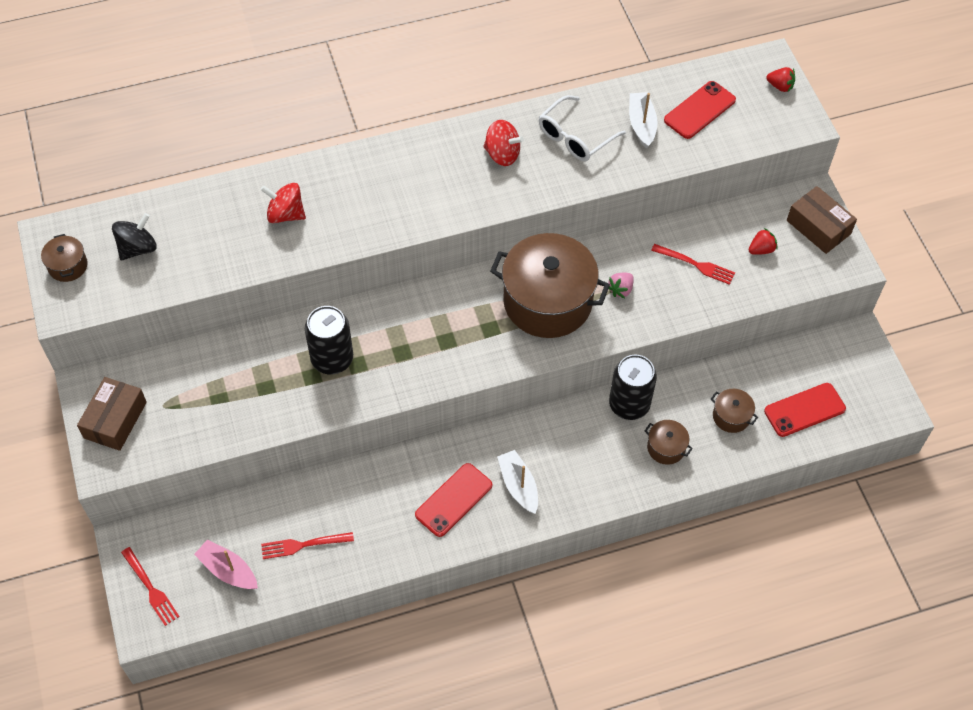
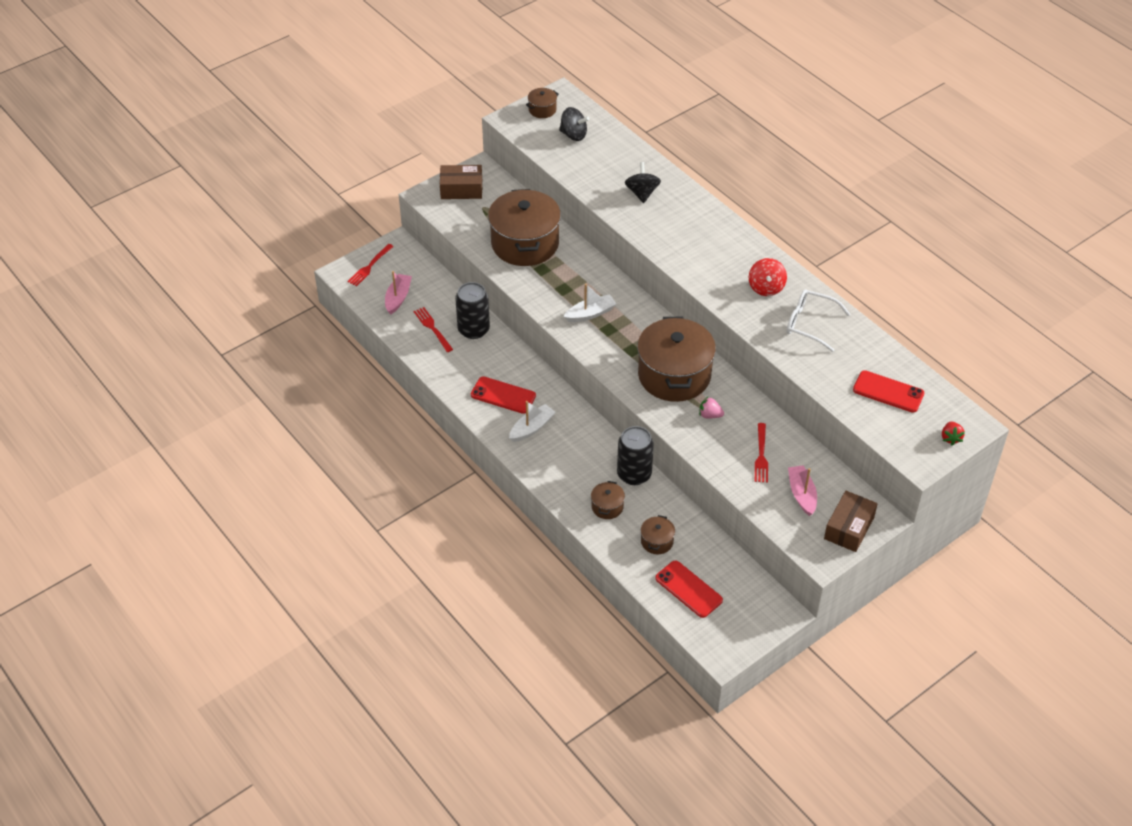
camera: 70 degrees right, 10 degrees down
(257, 380) = (525, 243): none -> brown pot
(285, 214) = (642, 193): red spinning top -> black spinning top
(332, 359) = (561, 275): black can -> black can (473, 329)
(641, 124) = (849, 360): white boat -> white boat (590, 314)
(761, 249) = (801, 494): red strawberry -> pink boat

